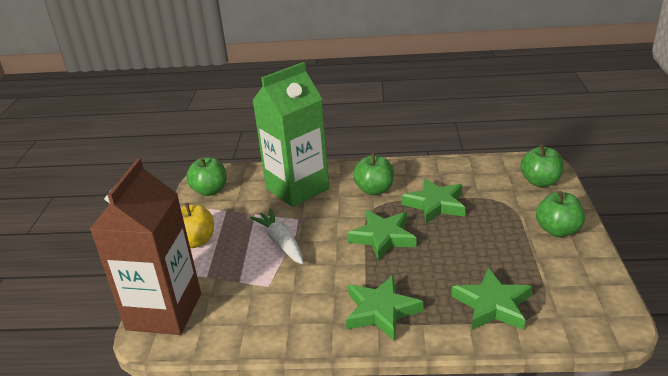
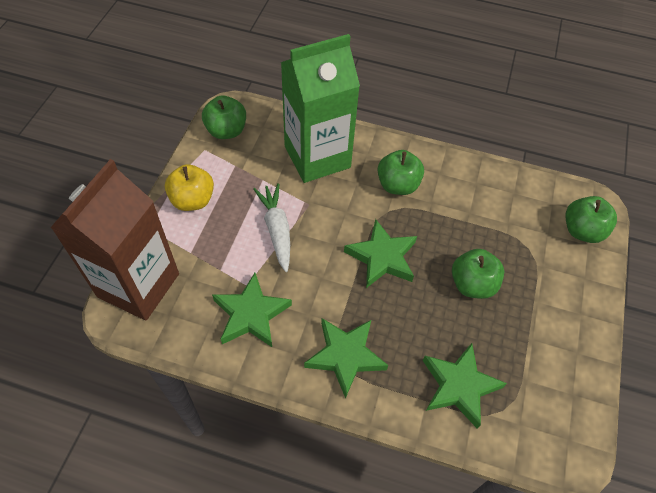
camera: 10 degrees right, 25 degrees up
(435, 204) = (454, 228): green star -> green star (251, 314)
(557, 230) = (570, 308): green apple -> green apple (472, 284)

